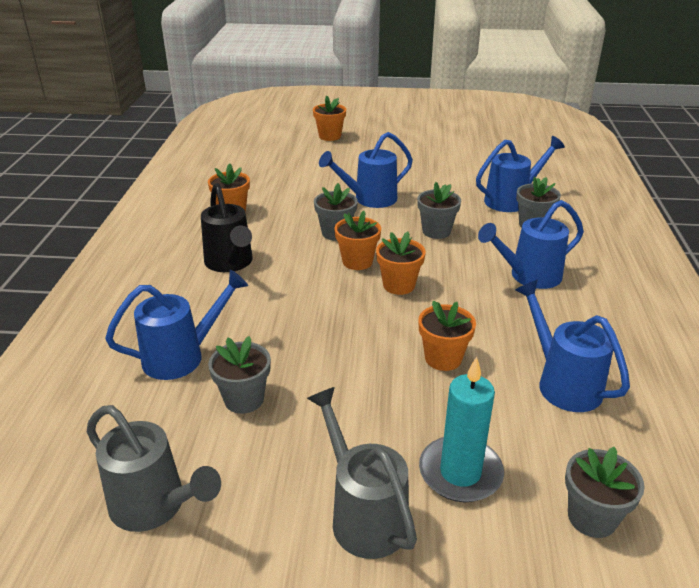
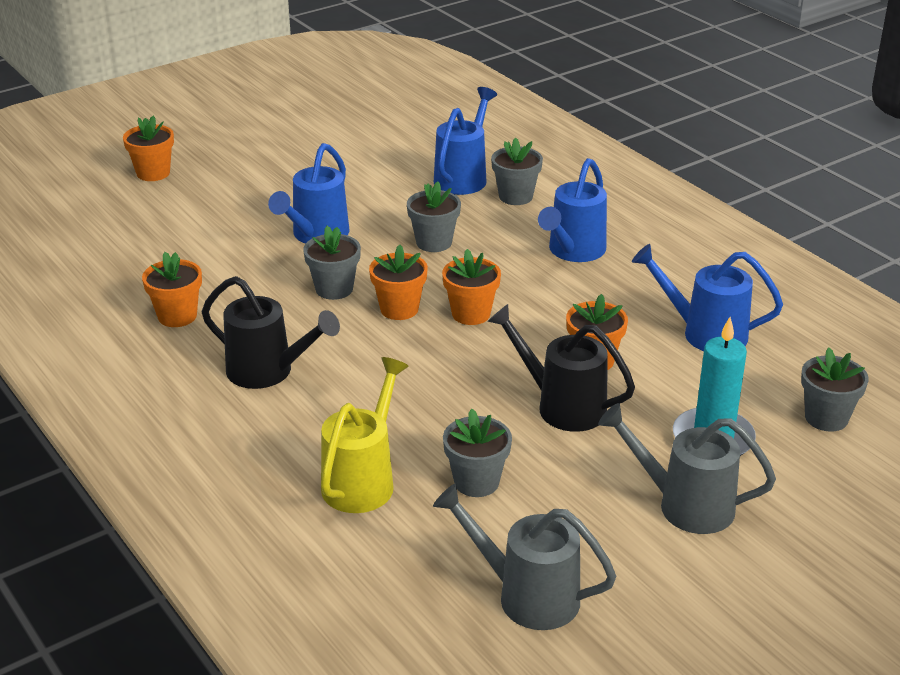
camera: 40 degrees left, 0 degrees up
(155, 506) = (527, 596): grey watering can -> grey watering can turned 150 degrees counterclockwise
(182, 356) = (363, 480): blue watering can -> yellow watering can
(375, 379) = (562, 406): none -> black watering can

